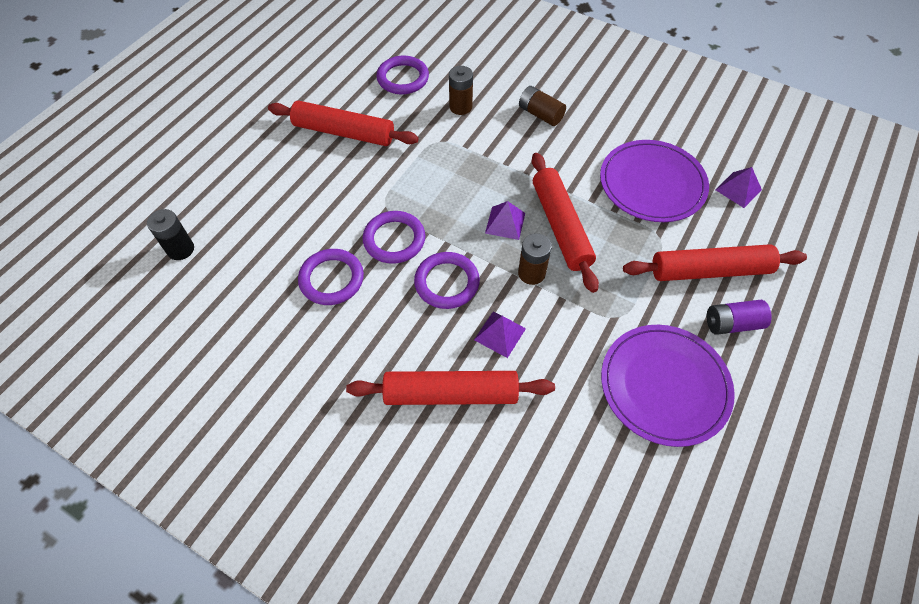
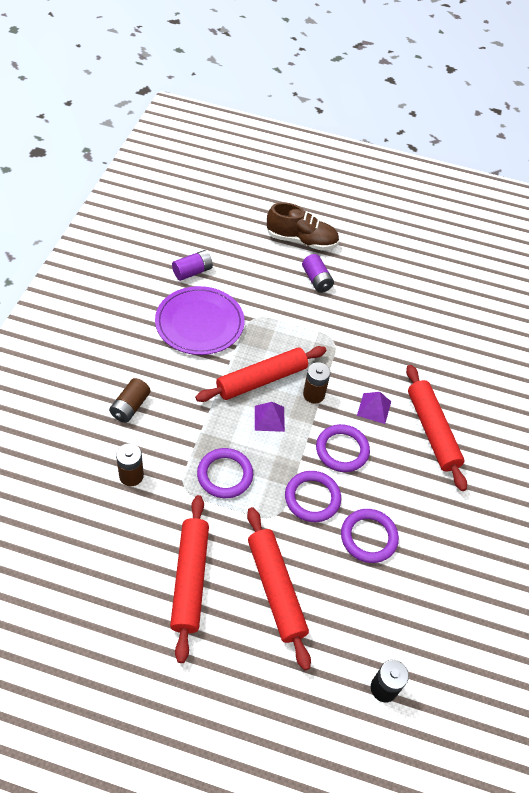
camera: 110 degrees left, 5 degrees down
(403, 78) = (94, 541): purple ring -> purple ring (225, 475)
(664, 385) = (376, 314): purple plate -> none
(709, 270) = (276, 290): red rolling pin -> red rolling pin (275, 589)
(738, 189) = (192, 272): purple pyramid -> purple battery
(815, 324) = (301, 240): none -> brown shoe

